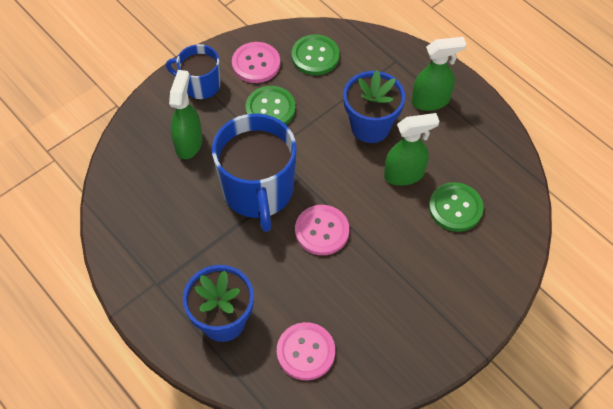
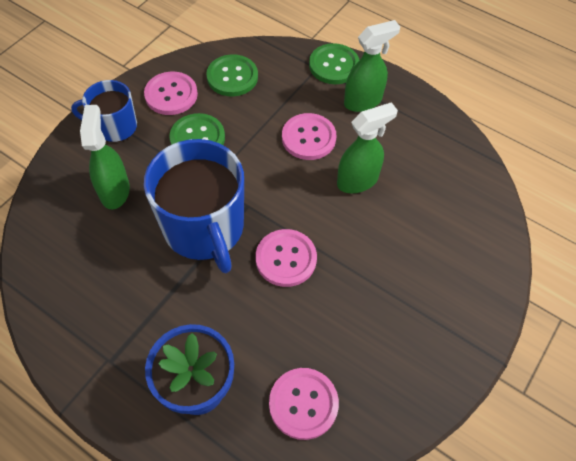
camera: 15 degrees left, 0 degrees up
(370, 127) = (308, 138): blue flower pot -> pink button
(455, 208) = (420, 205): green button -> green button (334, 65)

